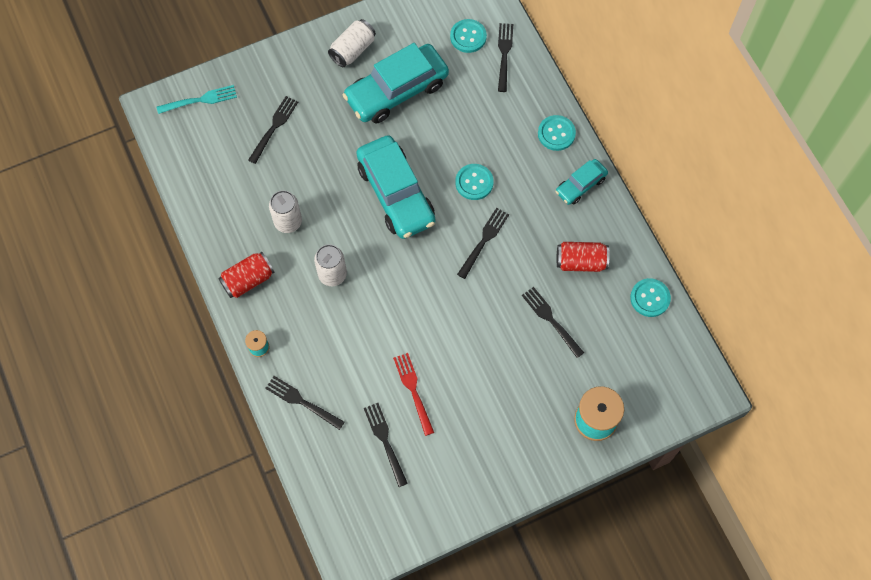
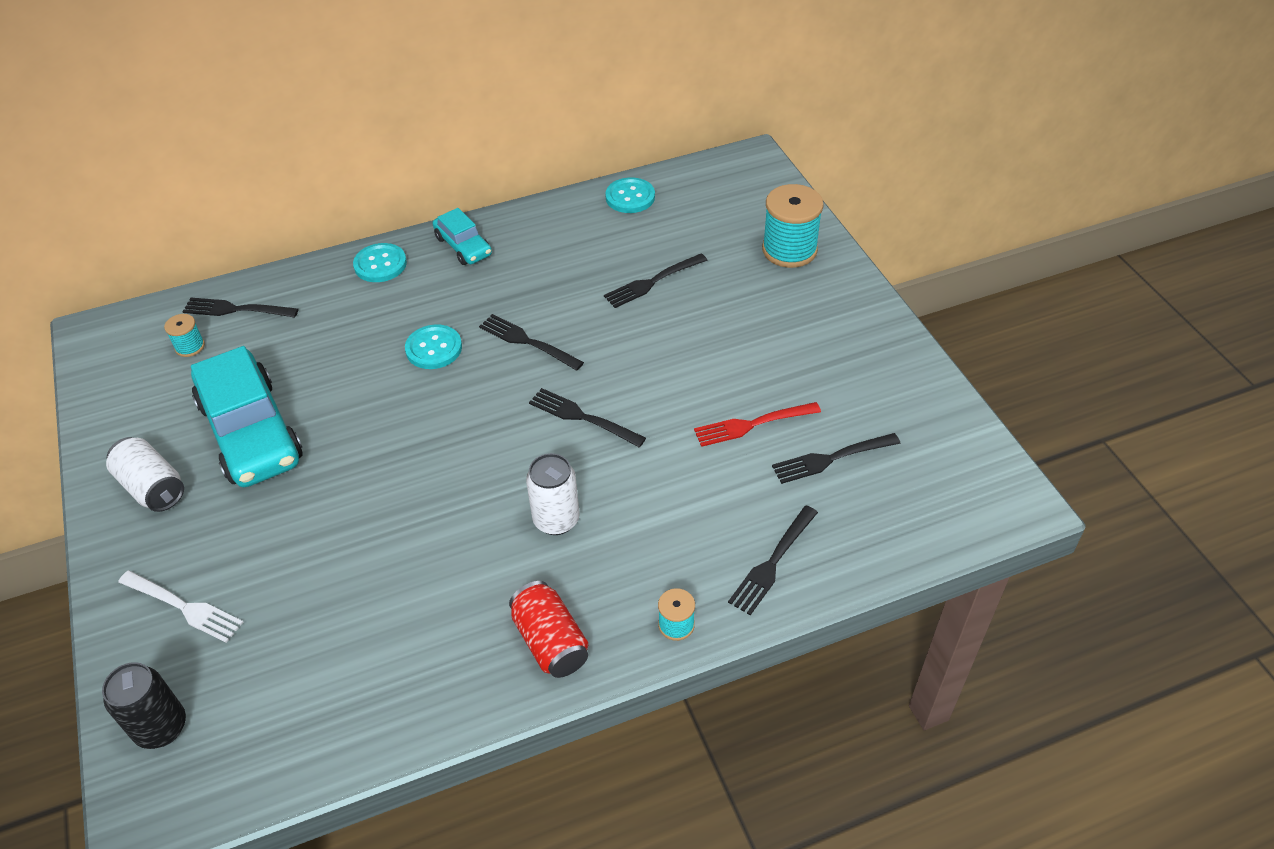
camera: 85 degrees left, 20 degrees down
(200, 100) = (161, 727): turquoise fork -> black can
(271, 90) = (184, 607): none -> white fork
(274, 127) = (262, 602): black fork -> black fork (582, 417)
(288, 222) = (450, 581): white can -> none
(396, 194) = (431, 437): turquoise car -> none
(468, 37) = (190, 346): turquoise button -> turquoise spool
(581, 262) = (573, 251): red can -> none

